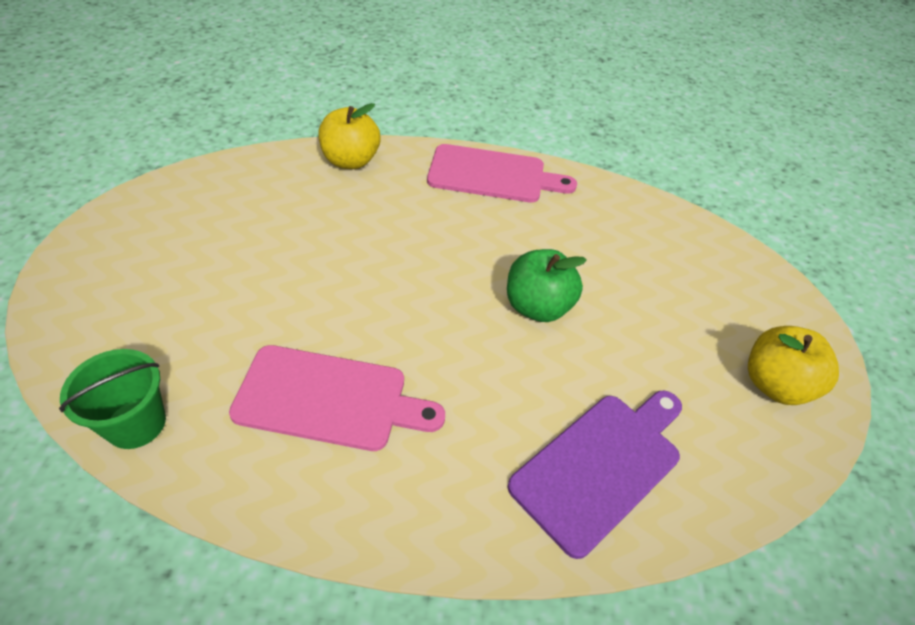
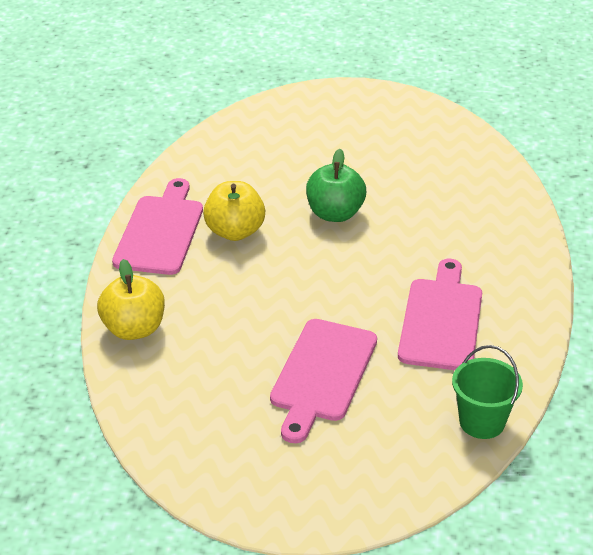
camera: 85 degrees left, 10 degrees down
(258, 283) = (322, 375): none -> pink cutting board
(601, 465) = (472, 196): purple cutting board -> none
(775, 384) = (396, 116): yellow apple -> yellow apple (235, 232)

